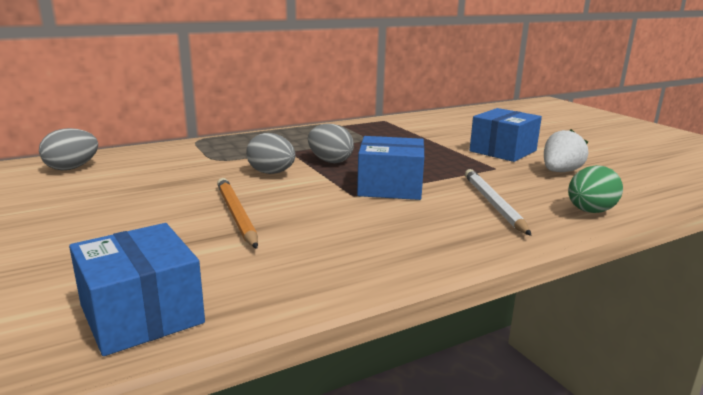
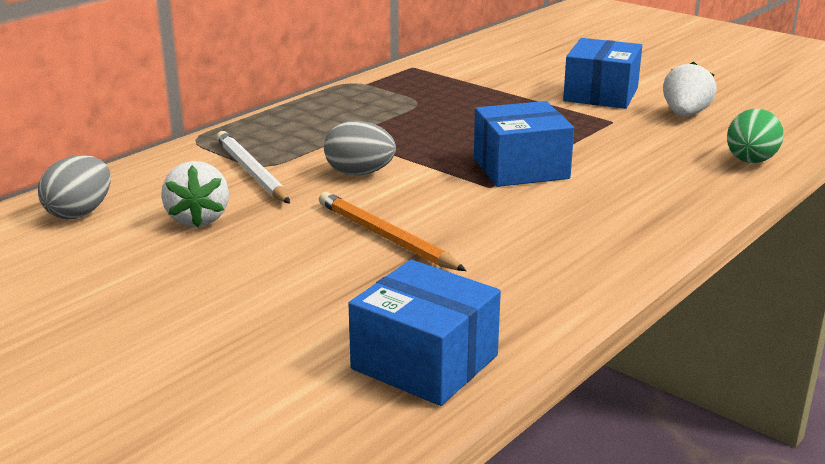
camera: 20 degrees left, 5 degrees up
(133, 183) = (198, 219): none -> white strawberry
(330, 161) = (412, 143): grey egg -> none
(493, 204) = (649, 170): white pencil -> white pencil (251, 172)

